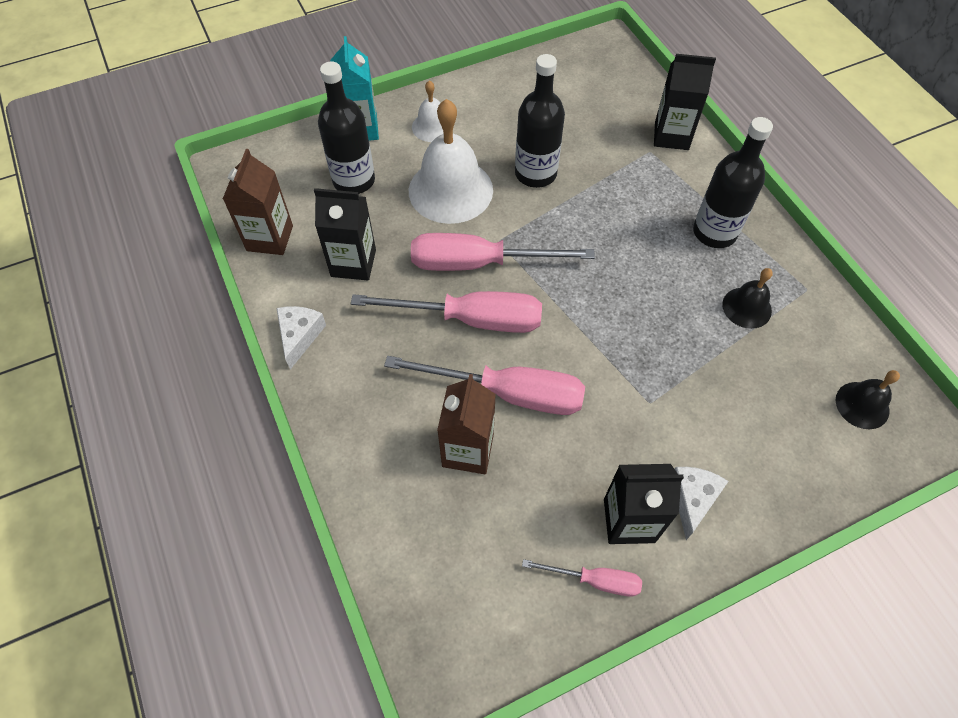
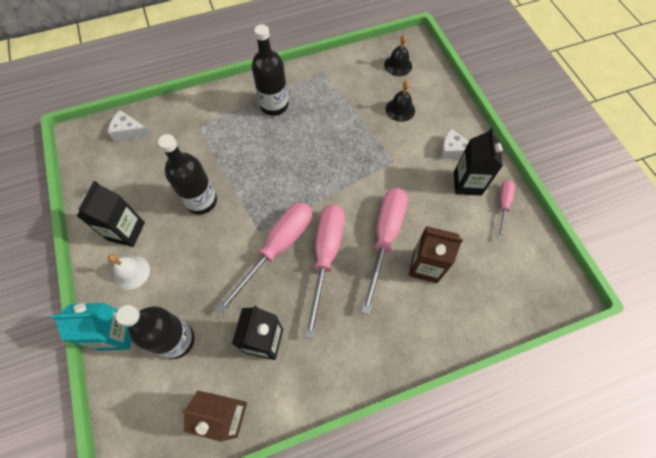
camera: 85 degrees left, 5 degrees up
(300, 336) = (329, 384): white cheese -> white cheese (129, 131)
(450, 190) = (204, 262): white bell -> none
(478, 263) = (278, 248): pink screwdriver -> pink screwdriver turned 150 degrees counterclockwise
(671, 136) = (187, 113): black carton -> black carton (126, 231)
(747, 307) = (332, 101): black bell -> black bell (400, 109)

